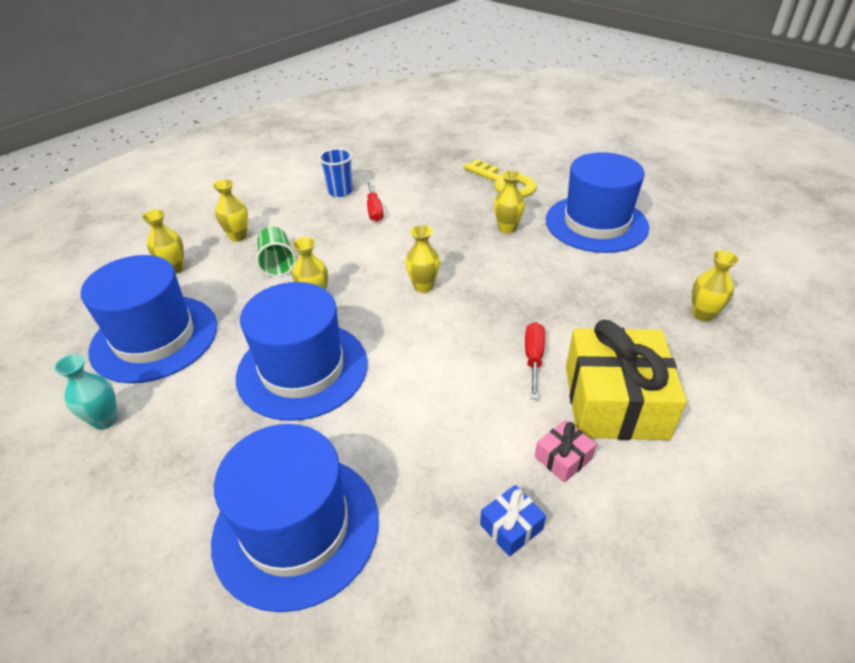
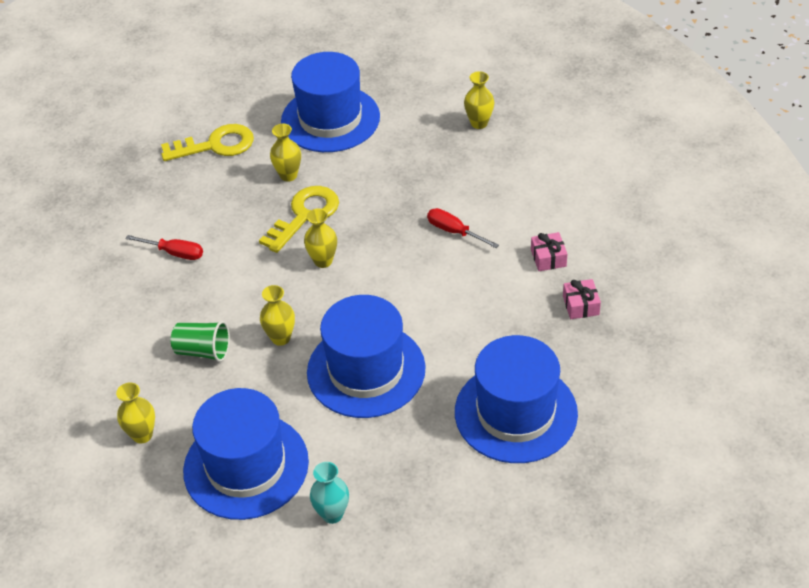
camera: 60 degrees left, 5 degrees up
(238, 236) = (127, 371): yellow vase -> none
(340, 191) = (115, 268): blue cup -> none
(469, 255) = (304, 215): none -> yellow key
(511, 527) = (581, 305): blue gift -> pink gift
(615, 401) = (522, 210): yellow gift -> none

